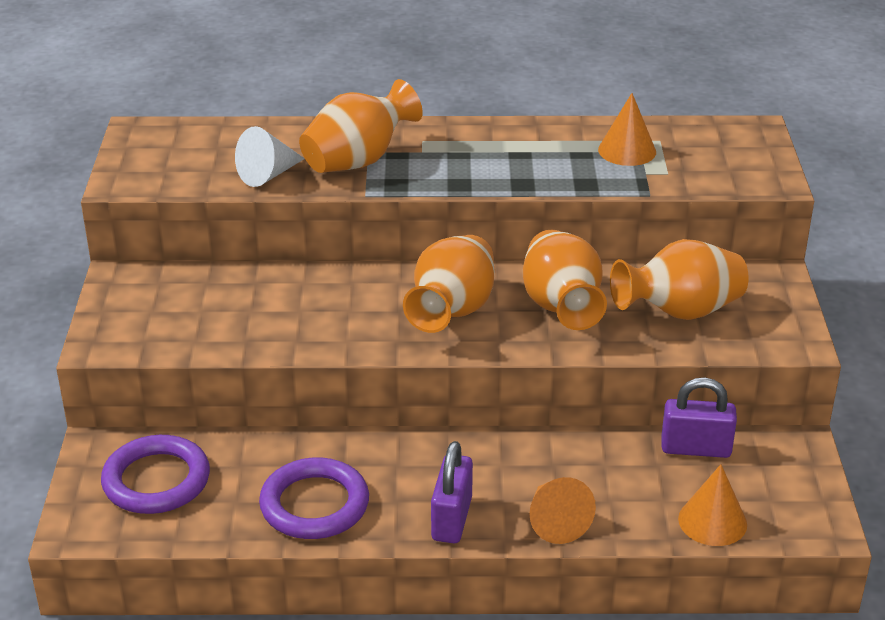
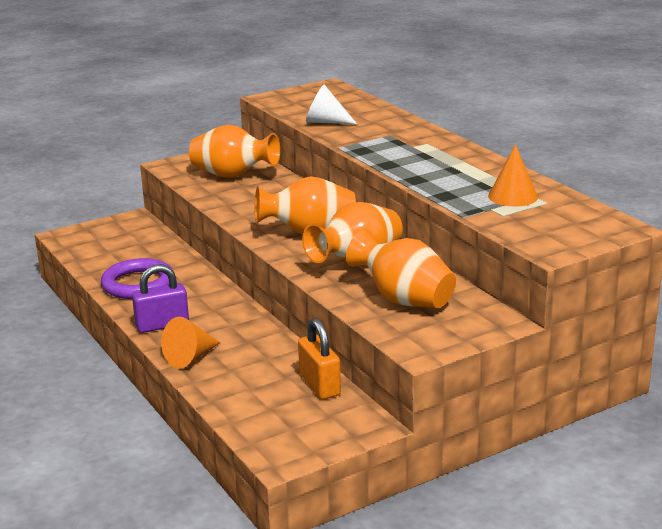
camera: 60 degrees right, 10 degrees down
(156, 480) = (120, 240): purple ring -> none
(358, 161) = (375, 135): orange vase -> orange vase (232, 176)
(695, 448) = (320, 385): purple padlock -> orange padlock
(712, 521) = (244, 412): orange cone -> none

